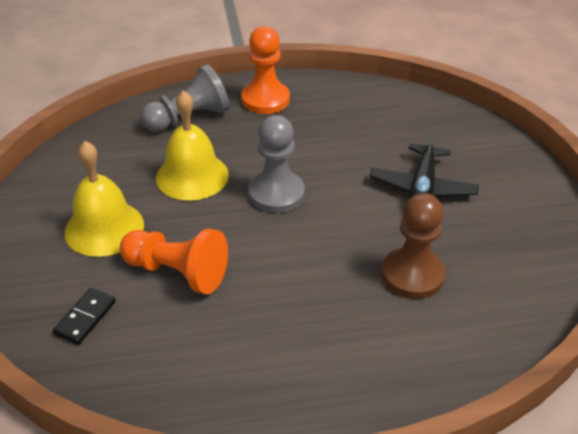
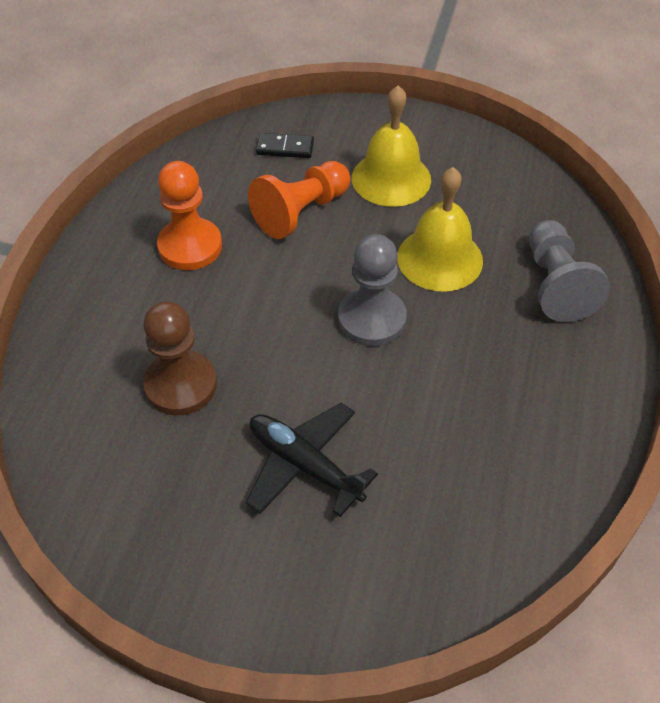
camera: 115 degrees right, 10 degrees up
(85, 318) = (285, 148): black domino -> black domino turned 45 degrees counterclockwise
(265, 99) = (571, 374): orange pawn -> orange pawn (190, 246)

